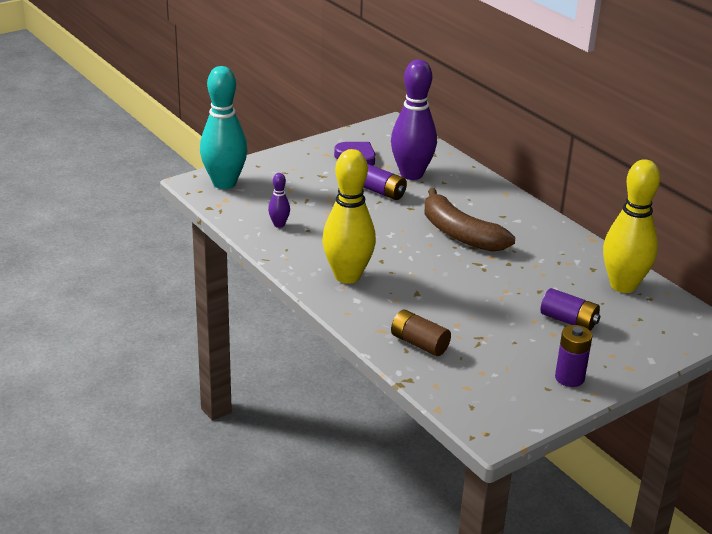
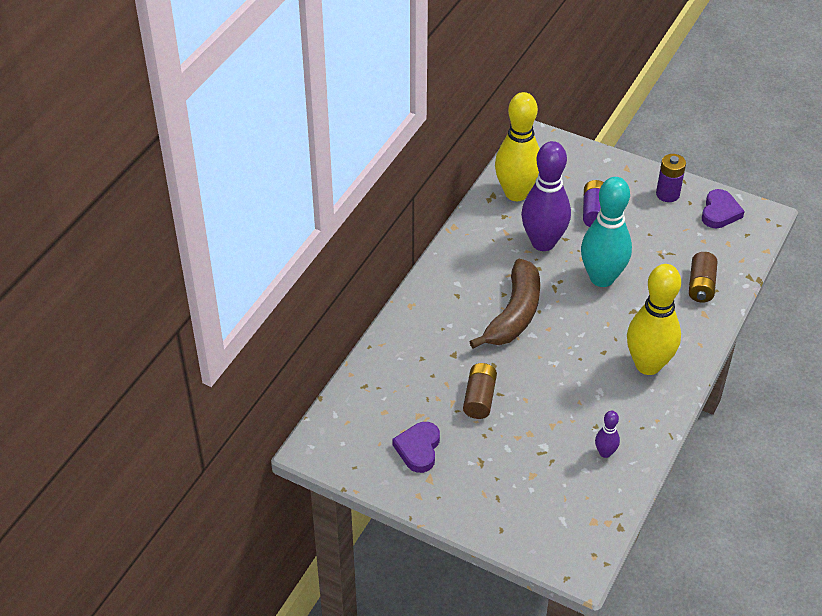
camera: 115 degrees left, 15 degrees up
(224, 183) = (562, 540): turquoise bowling pin -> turquoise bowling pin (602, 278)
(381, 192) = (479, 398): purple battery -> brown battery
(411, 174) = (424, 388): purple bowling pin -> purple bowling pin (543, 242)
(518, 402) = (719, 212): none -> purple heart

